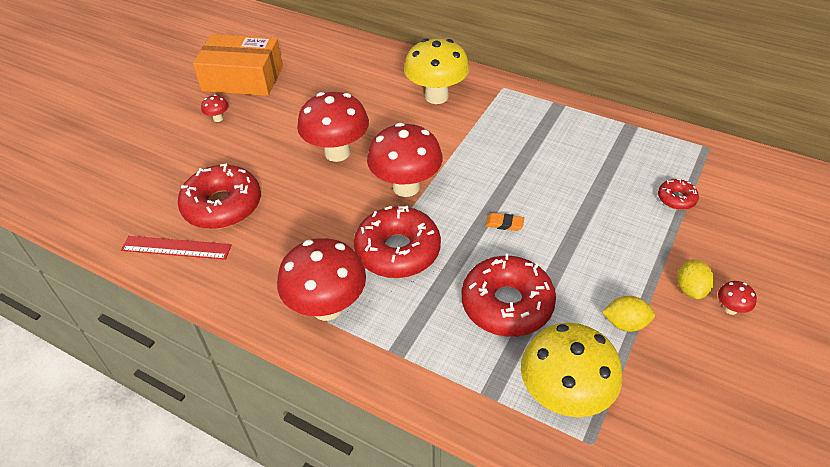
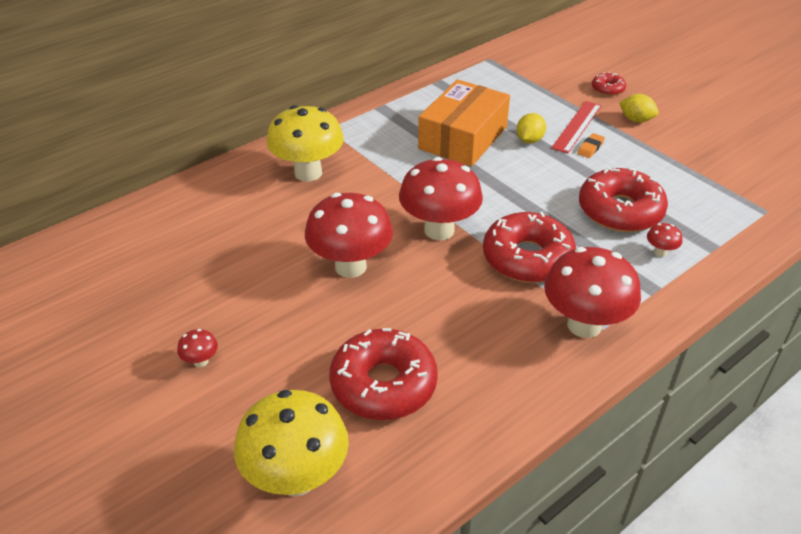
camera: 70 degrees left, 5 degrees down
(176, 248) = (436, 442): red ruler -> red ruler (576, 126)
(243, 78) = (129, 321): orange box -> orange box (463, 138)
(504, 224) = (523, 184): orange eraser -> orange eraser (590, 148)
(563, 397) = (723, 211): yellow mushroom -> yellow mushroom (296, 478)
(625, 323) = (660, 159): yellow lemon -> yellow lemon (529, 140)
(676, 199) = (539, 92): red donut -> red donut (607, 89)
(730, 309) = (660, 111): red mushroom -> red mushroom (660, 252)

